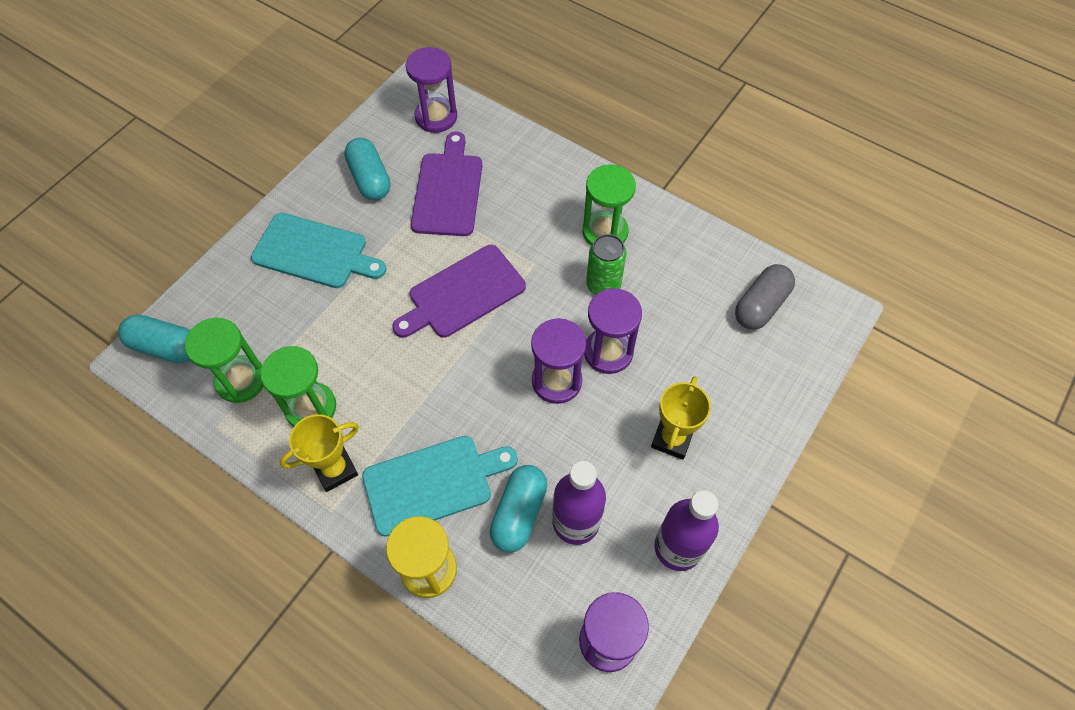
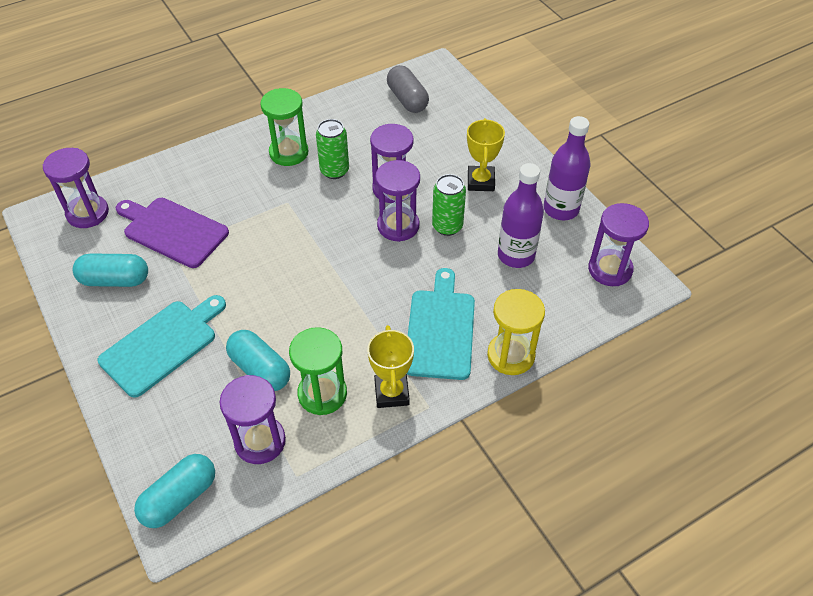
camera: 65 degrees left, 10 degrees down
(241, 380) = (260, 441): green hourglass -> purple hourglass
(463, 294) = (282, 255): purple cutting board -> none
(519, 513) = (493, 285): turquoise capsule -> turquoise capsule (260, 369)
(582, 431) = (447, 226): none -> green can
(672, 439) = (480, 181): yellow trophy -> yellow trophy turned 45 degrees clockwise

